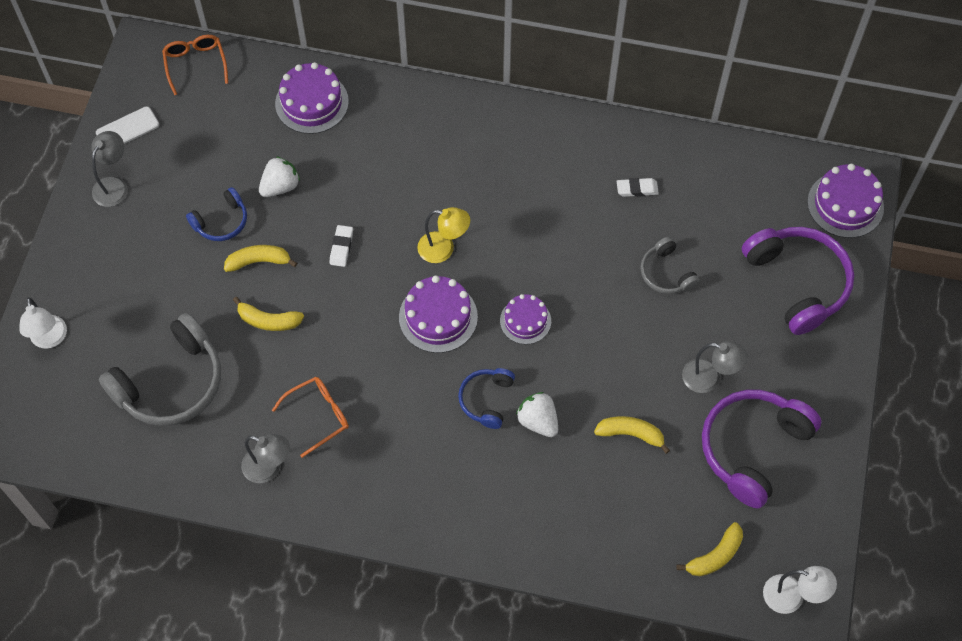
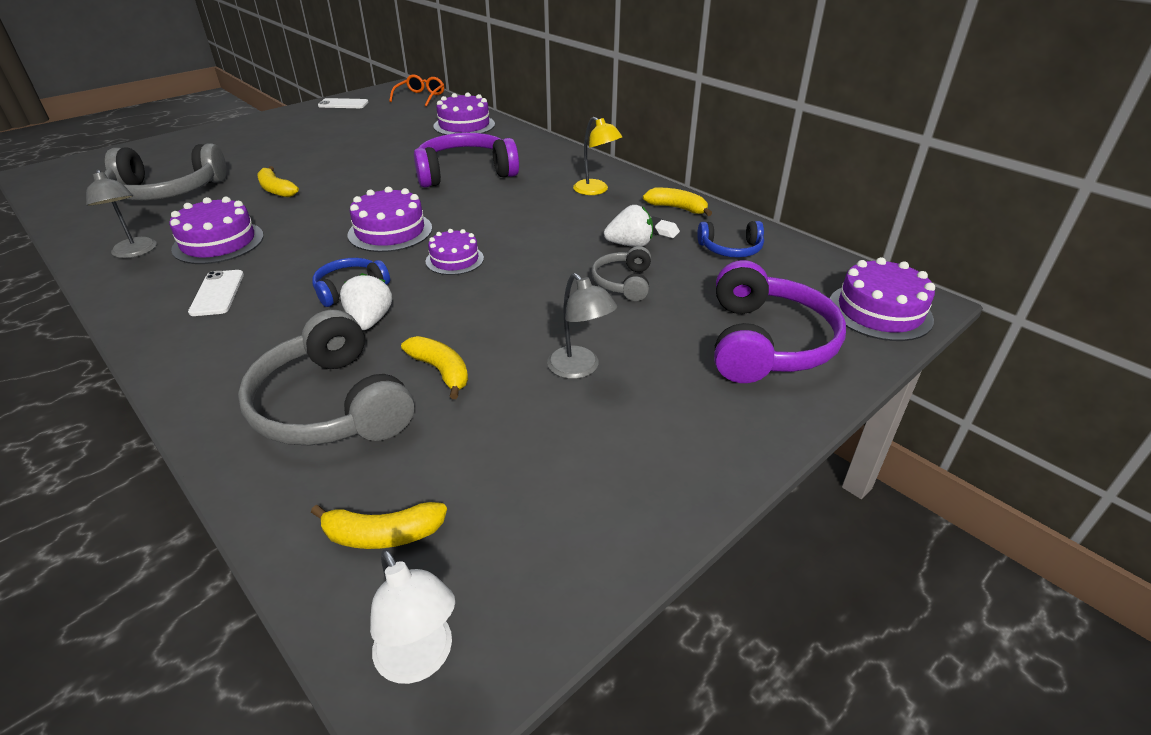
camera: 35 degrees right, 25 degrees down
(50, 339) = (148, 151): white lamp -> none
(114, 185) = (298, 117): grey lamp -> none
(221, 222) = (328, 146): blue headphones -> blue headphones (731, 249)
(259, 261) = (319, 166): yellow banana -> yellow banana (677, 208)
(280, 186) = (388, 145): white strawberry -> white strawberry (630, 244)
(318, 416) = (218, 242): orange glasses -> purple cake
(341, 247) = (381, 179): white eraser -> none
(398, 465) = (217, 293): none -> white phone
(443, 249) = (450, 203): yellow lamp -> yellow lamp (596, 190)
(597, 502) = (331, 405): none -> grey headphones
(752, 448) = (561, 451): purple headphones -> purple headphones (465, 173)

